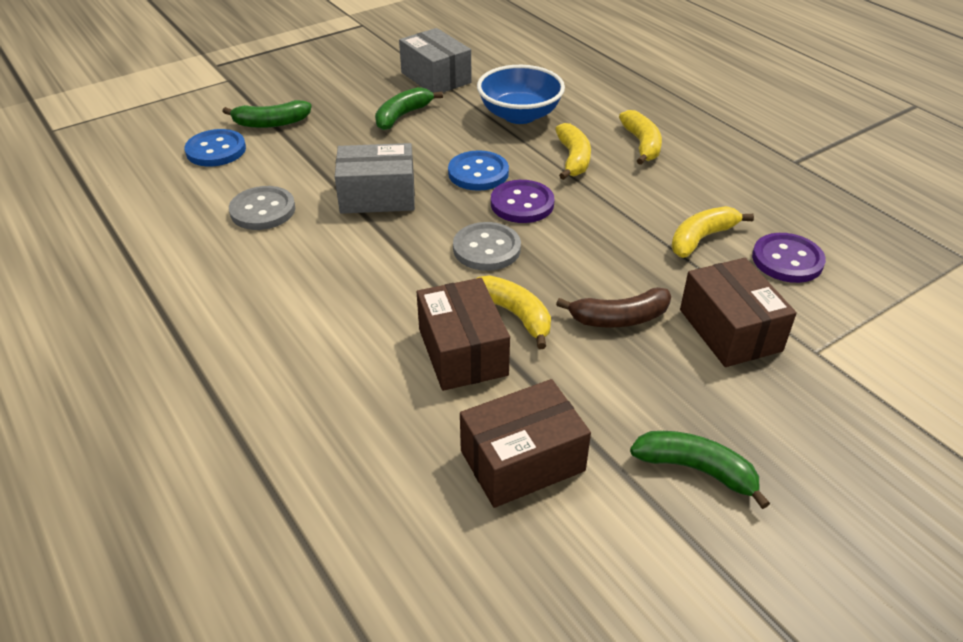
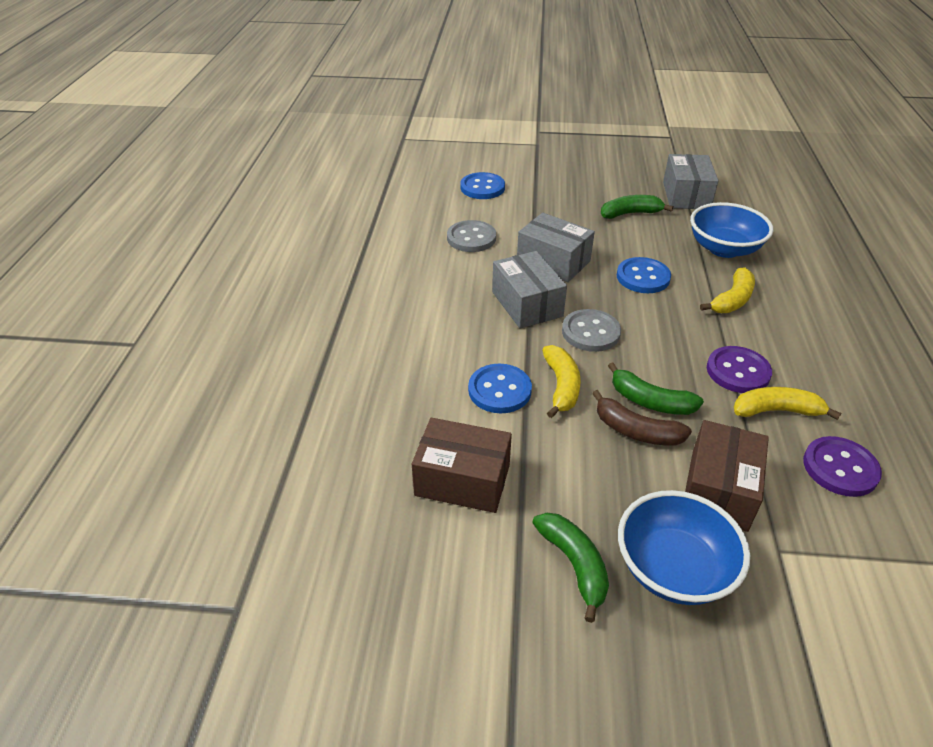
camera: 40 degrees right, 0 degrees up
(271, 123) = (534, 183): green banana -> green banana (650, 401)
(397, 251) = (527, 304): none -> grey box
(462, 352) = (499, 390): brown box -> blue button
(522, 204) = (652, 314): purple button -> purple button (738, 371)
(642, 144) = (808, 315): yellow banana -> none
(767, 418) = (673, 569): none -> blue bowl

